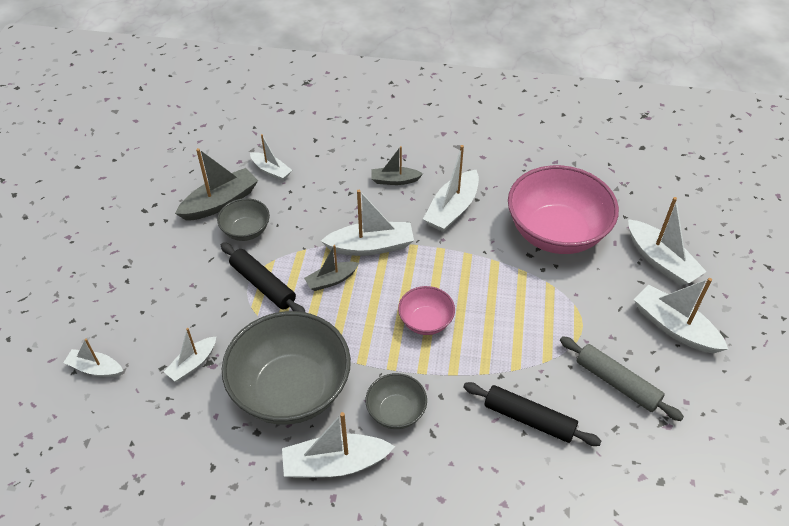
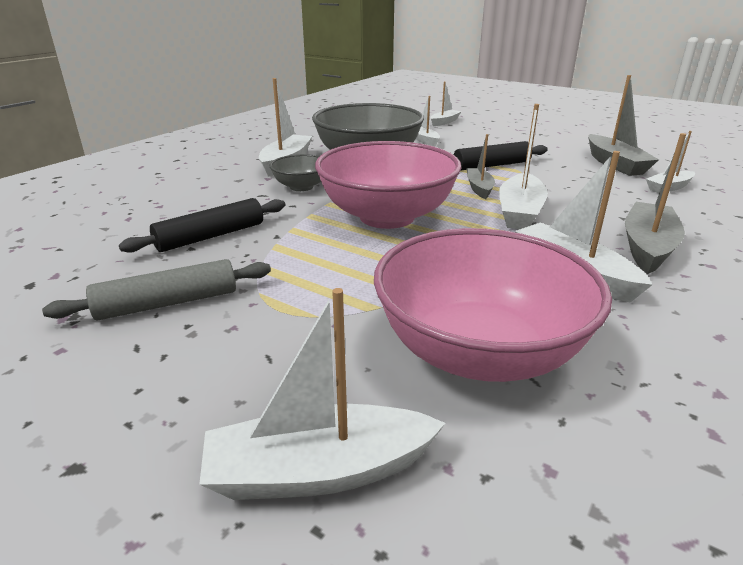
camera: 115 degrees right, 20 degrees down
(246, 231) = (568, 168): grey bowl -> none
(394, 180) = (647, 247): grey boat -> grey boat, size x1.65
(426, 321) = (387, 217): pink bowl -> pink bowl, size x2.07
(674, 327) = (168, 403): white boat -> none

